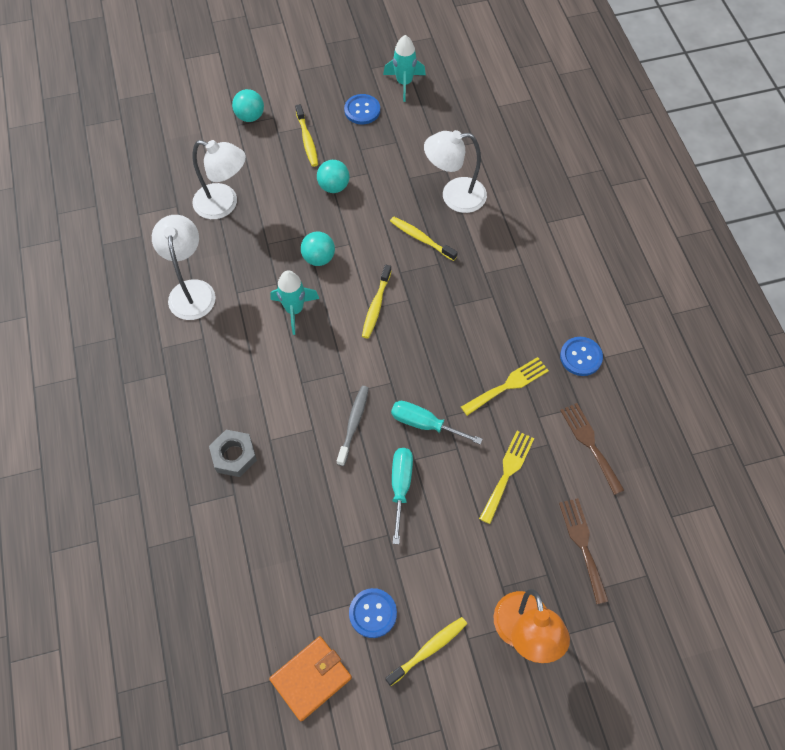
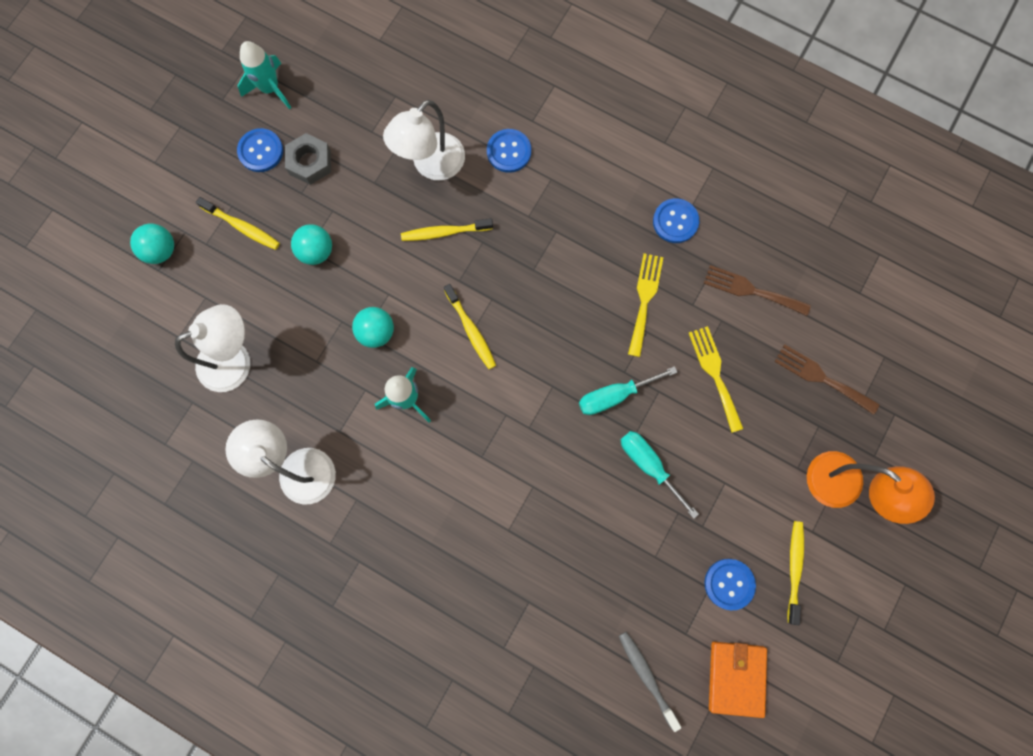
camera: 45 degrees left, 15 degrees up
(234, 456) = (494, 572): grey nut -> grey nut (310, 162)
(353, 424) = (560, 450): grey toothbrush -> grey toothbrush (646, 676)
(512, 227) = (509, 151): none -> blue button

